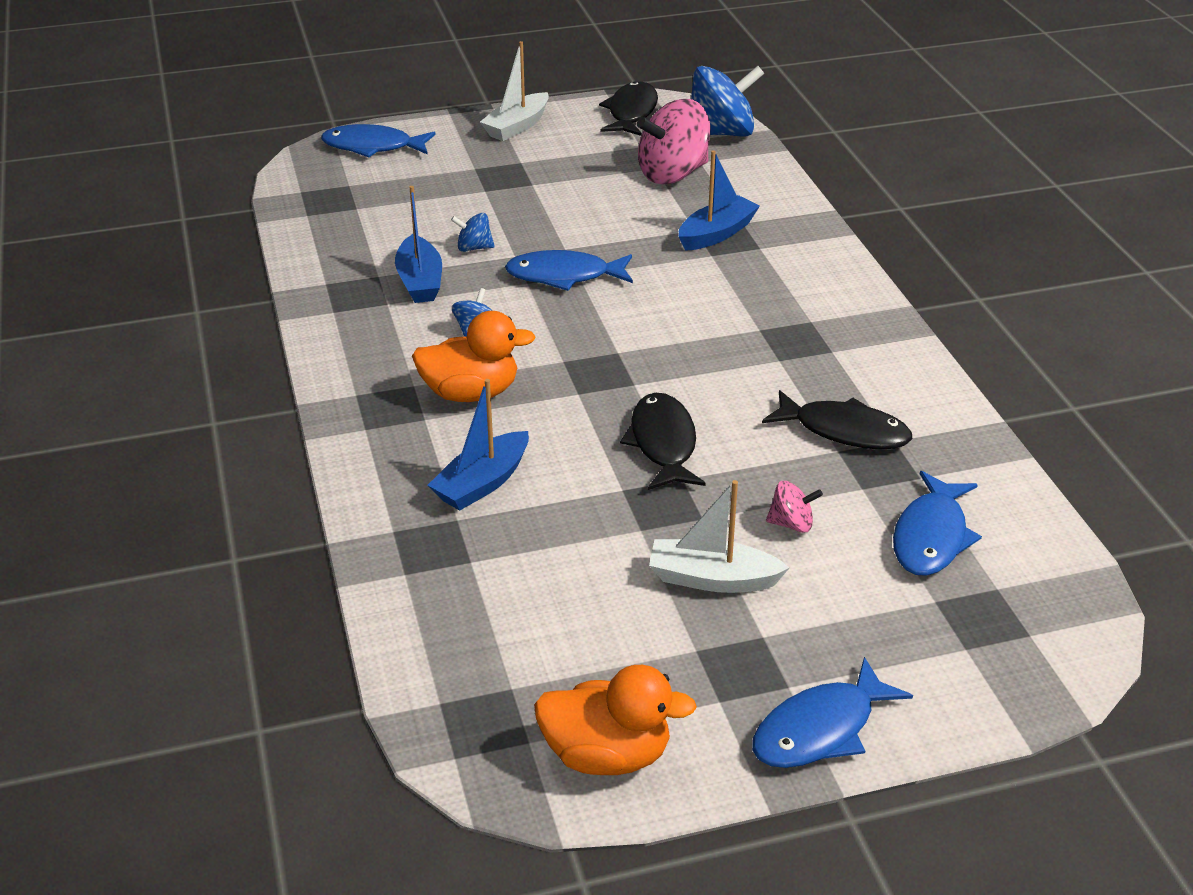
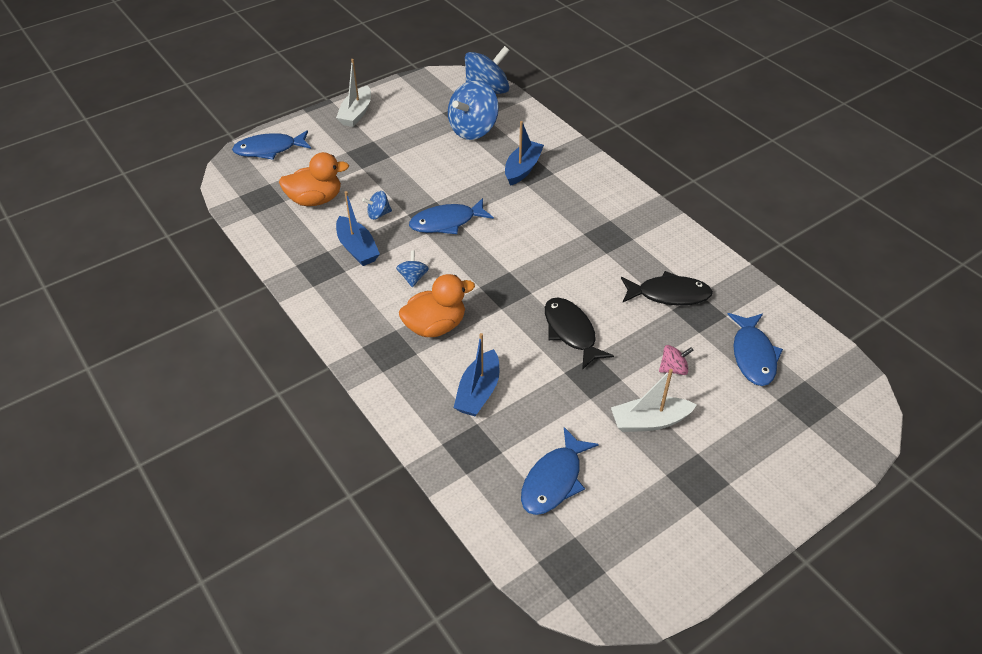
camera: 20 degrees left, 10 degrees up
(607, 755) = (655, 566): orange duck -> orange duck (315, 200)
(631, 112) = (423, 88): black fish -> none
(673, 174) = (473, 129): pink spinning top -> blue spinning top
(820, 730) = (761, 507): blue fish -> blue fish (554, 480)

